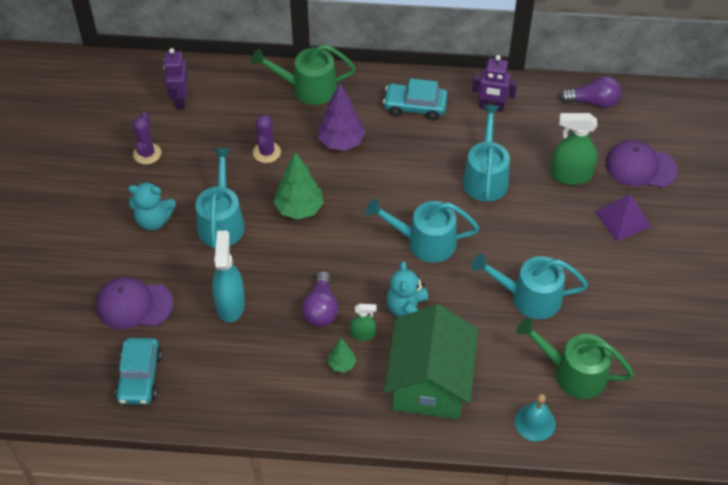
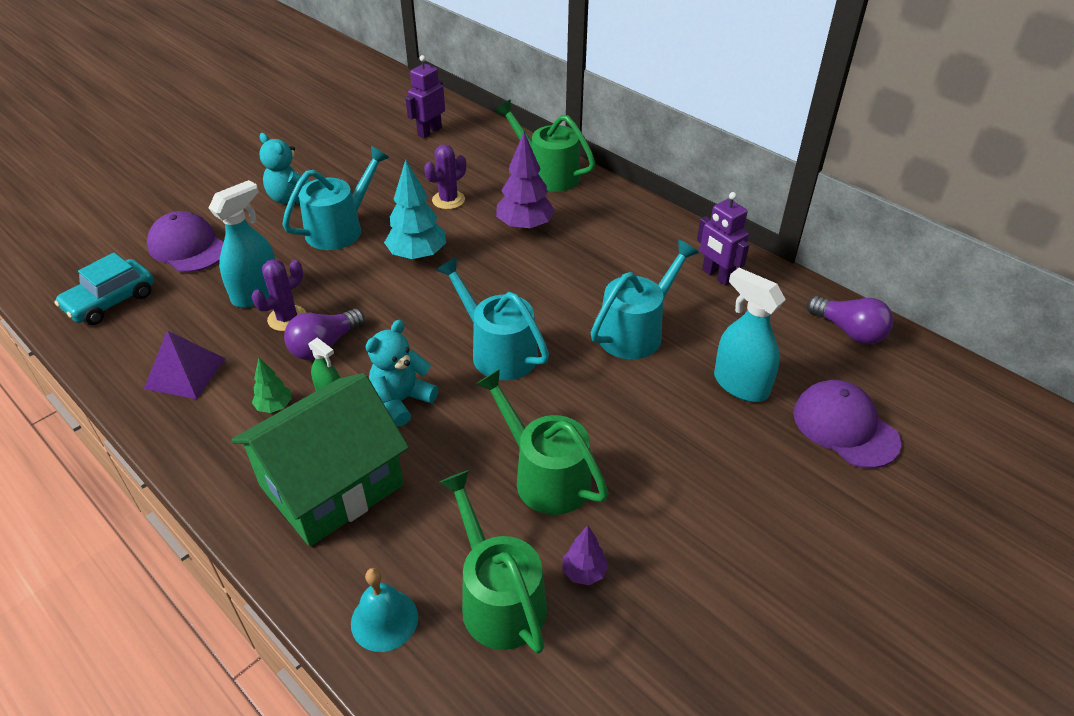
camera: 40 degrees right, 10 degrees down
(147, 153) = (353, 153): purple cactus -> purple cactus (287, 318)
(299, 209) = (417, 256): green tree -> turquoise tree
(415, 106) = (633, 235): turquoise car -> none
(529, 297) = (545, 476): turquoise watering can -> green watering can
(570, 175) = (740, 384): green spray bottle -> turquoise spray bottle
(597, 332) = (584, 572): none -> purple tree
(622, 219) = (759, 468): purple pyramid -> purple pyramid (185, 373)

